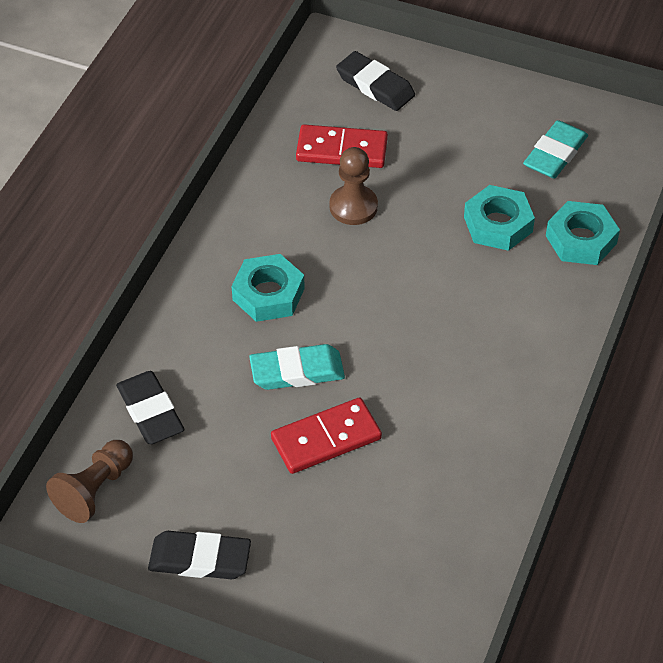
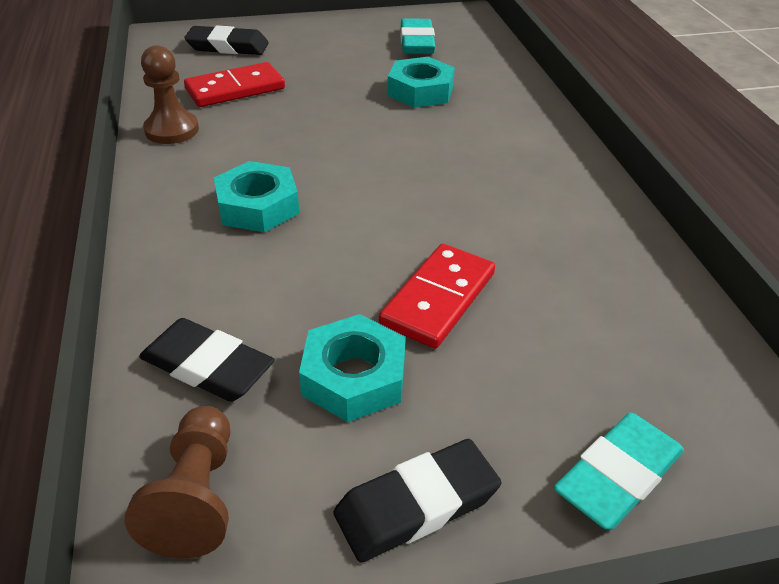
camera: 35 degrees left, 10 degrees down
(297, 371) = (348, 255): turquoise eraser -> turquoise eraser (618, 475)
(353, 207) = (282, 119): brown pawn -> brown pawn (172, 130)
(581, 239) = (495, 79): turquoise nut -> turquoise nut (354, 377)

